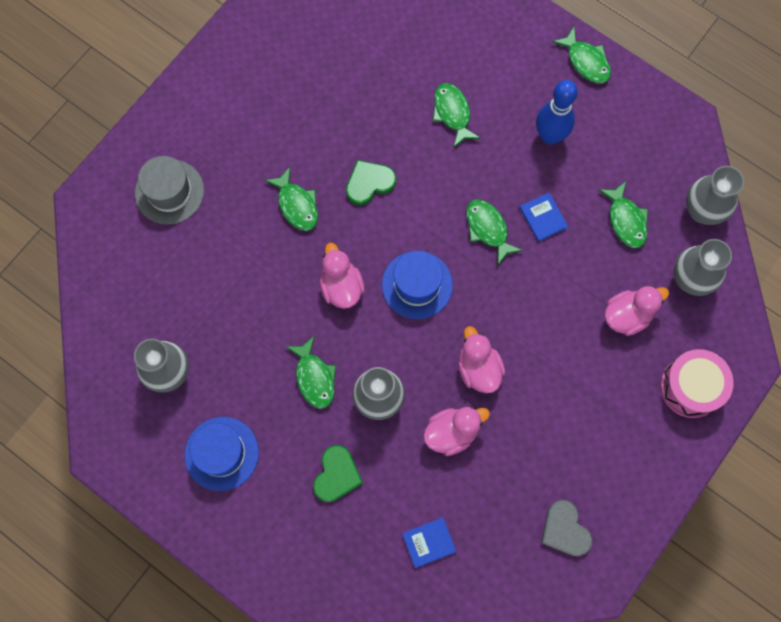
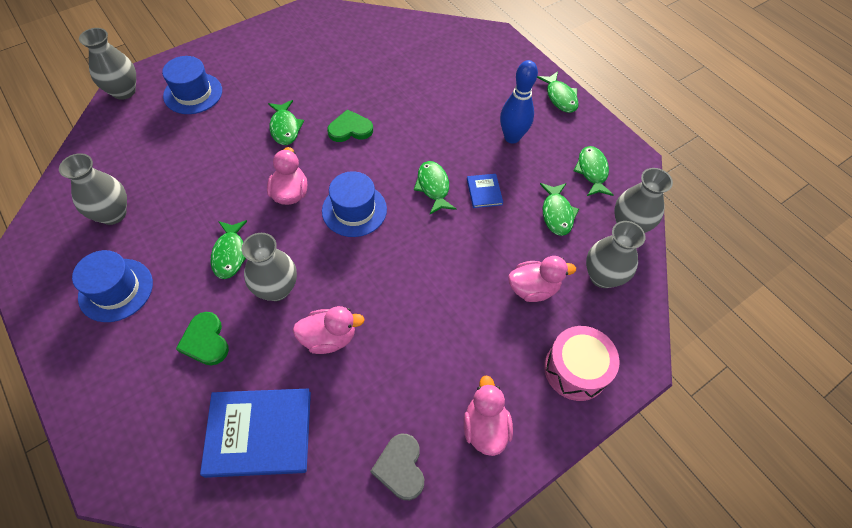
camera: 15 degrees right, 15 degrees down
(88, 215) = (124, 91): none -> grey vase
(169, 192) = (193, 93): grey hat -> blue hat
(336, 475) = (205, 341): green heart -> green heart turned 120 degrees clockwise
(429, 542) = (259, 433): blue book -> blue book, size x2.09
(452, 113) = (438, 102): green fish -> green fish (592, 171)
(478, 369) = (378, 291): pink duck -> pink duck (485, 427)

